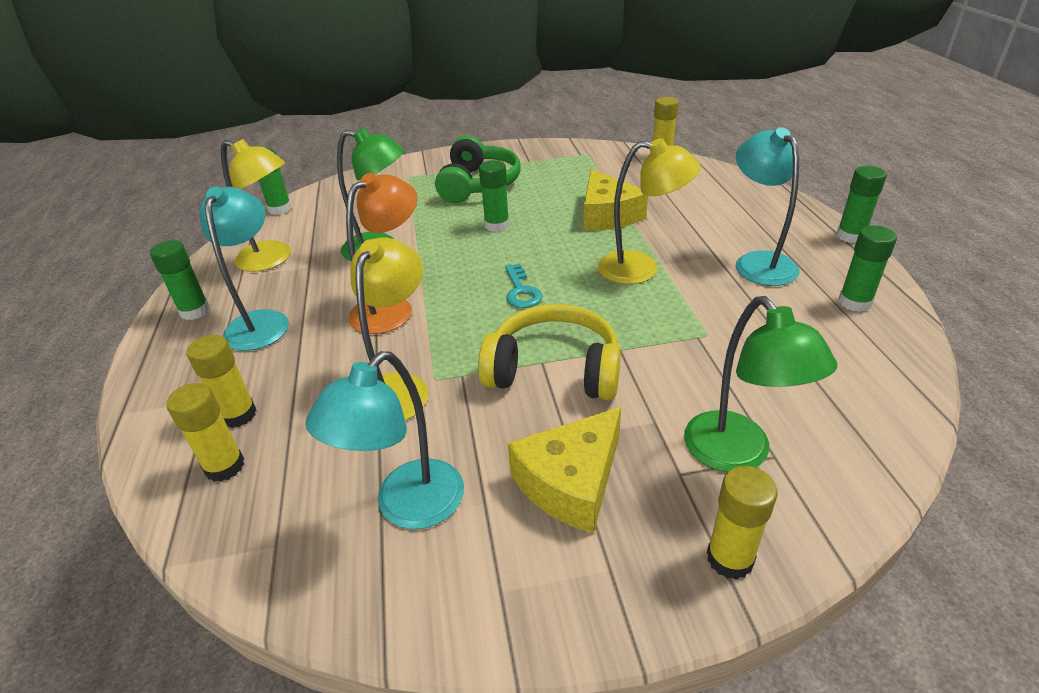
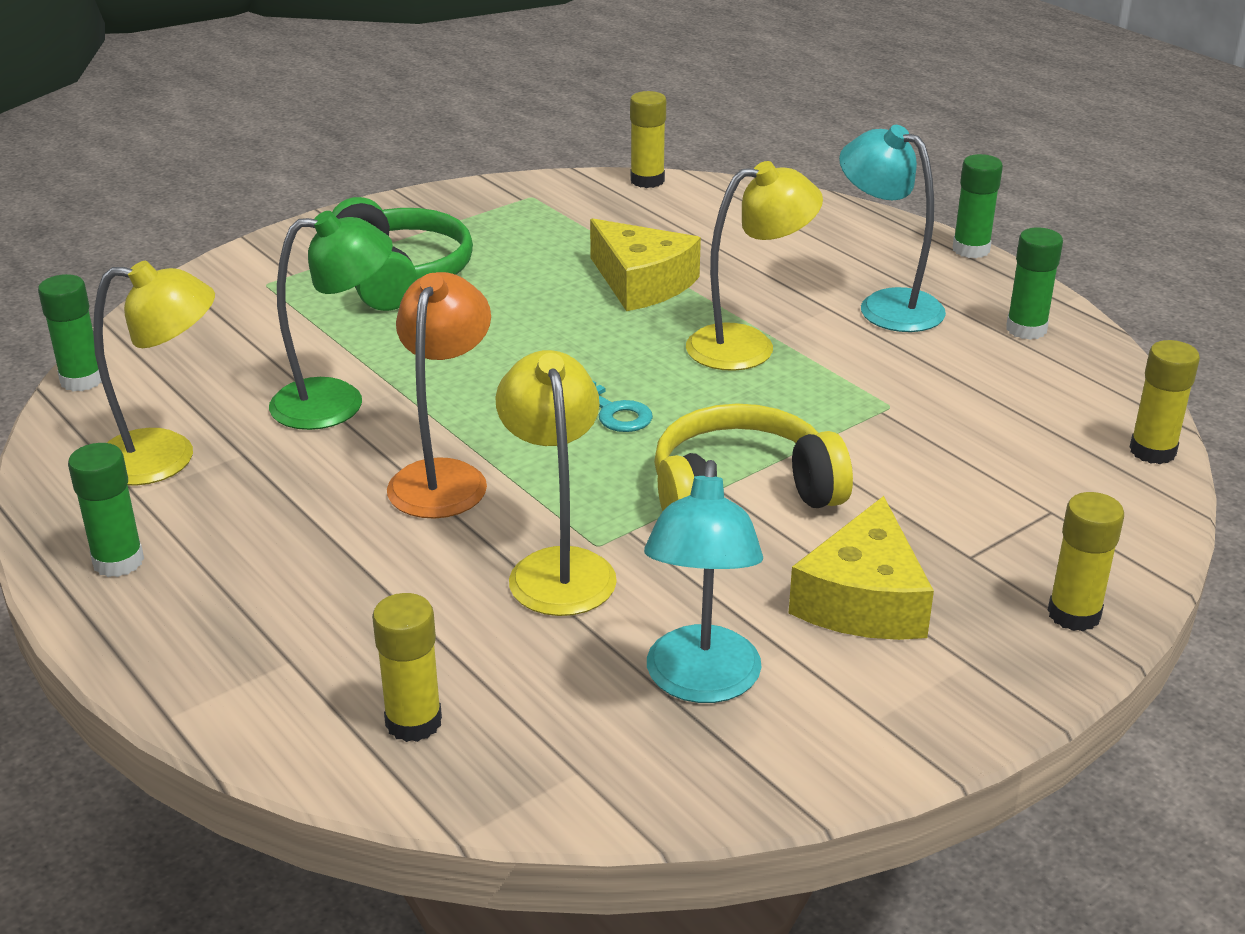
camera: 30 degrees left, 5 degrees down
(238, 415) = (362, 663): yellow glue stick -> yellow glue stick (1152, 451)
(261, 321) = (254, 546): turquoise lamp -> none
(497, 225) = (491, 330): green glue stick -> none
(737, 454) = (1014, 520): green lamp -> none

